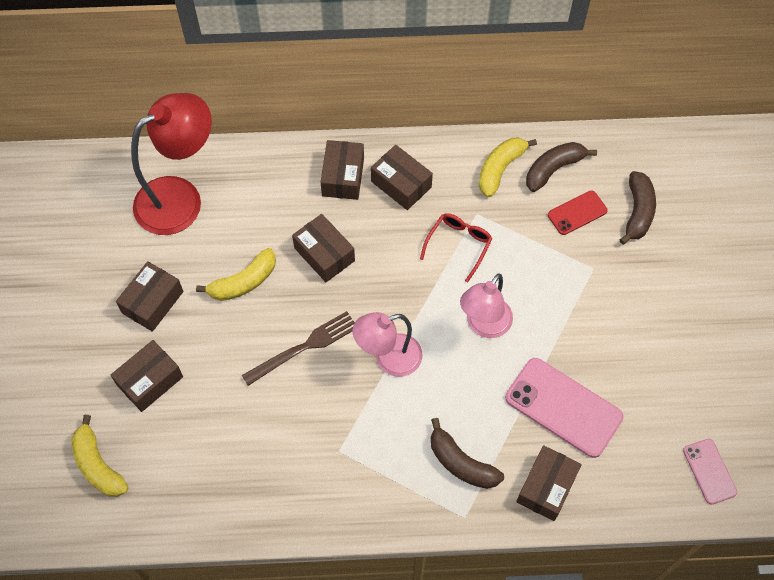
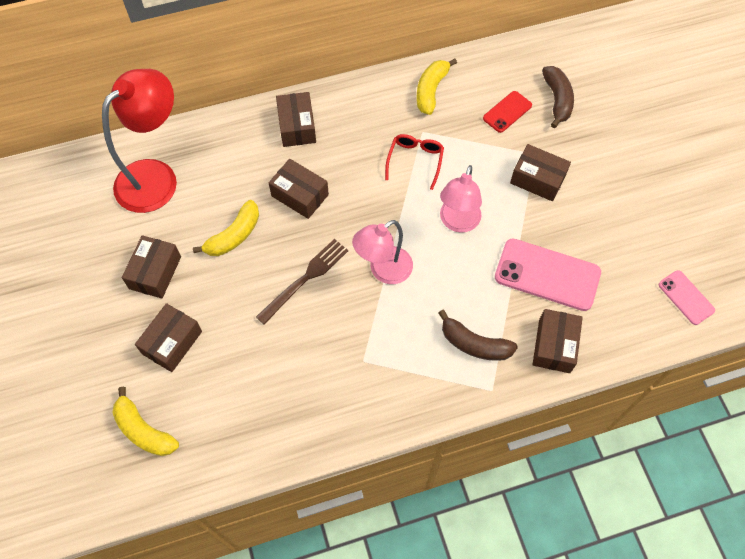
camera: 15 degrees left, 0 degrees up
(401, 184) = (350, 121): brown box -> brown box (537, 179)
(553, 169) = (476, 81): brown banana -> none

